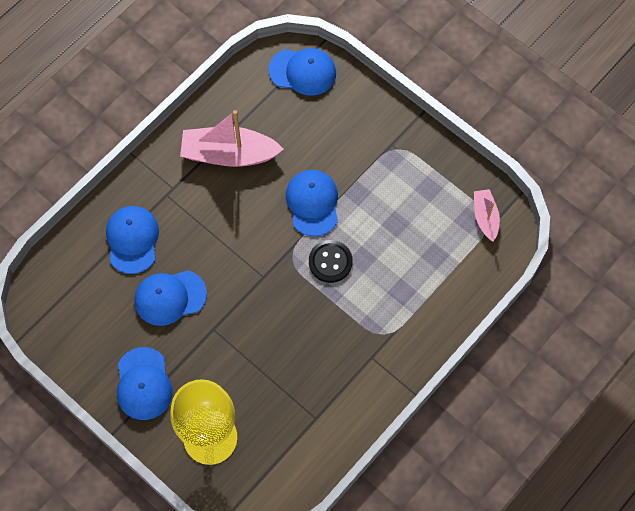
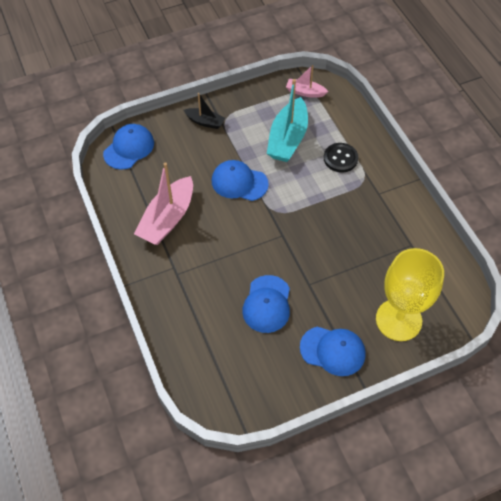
camera: 65 degrees left, 10 degrees down
(132, 240) = (202, 312): blue cap -> none
(330, 262) = (292, 189): black button -> black button (340, 158)
(380, 130) = (205, 122): none -> black boat
(402, 227) = (288, 139): none -> turquoise boat

